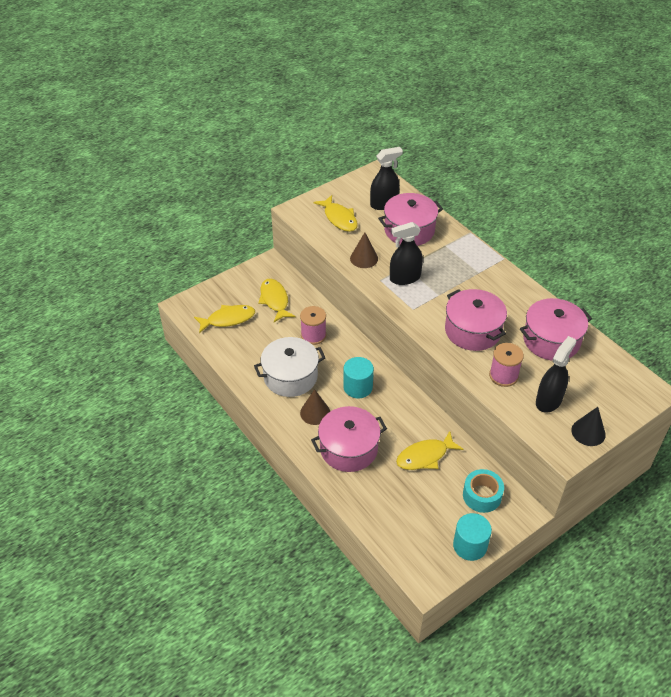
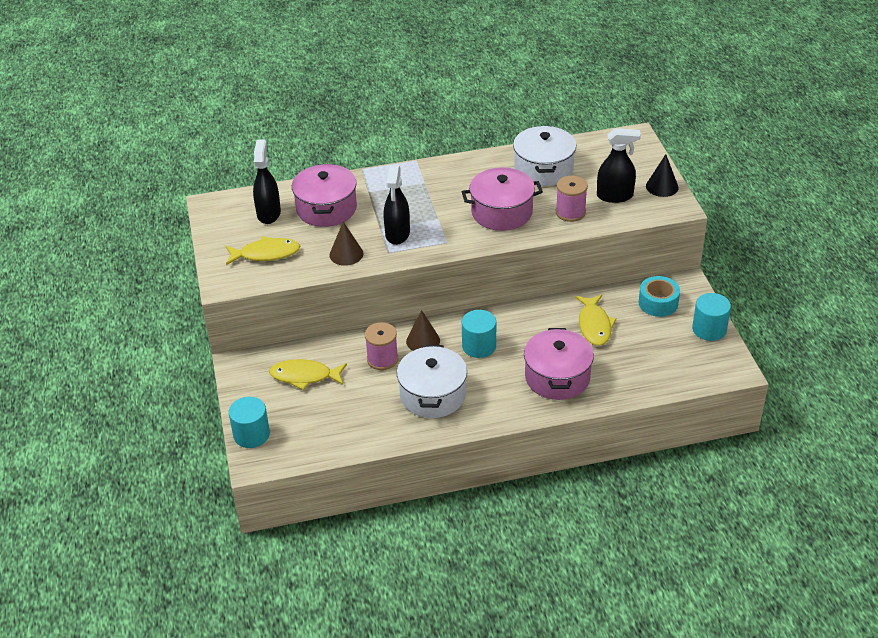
camera: 65 degrees left, 5 degrees down
(207, 294) = (251, 434): none -> turquoise cylinder
(228, 319) = (308, 425): yellow fish -> none
(315, 412) = (495, 389): brown cone -> brown cone (423, 341)
(548, 400) = (615, 196): black spray bottle -> black spray bottle turned 120 degrees clockwise
(551, 340) = (543, 169): pink pot -> white pot

